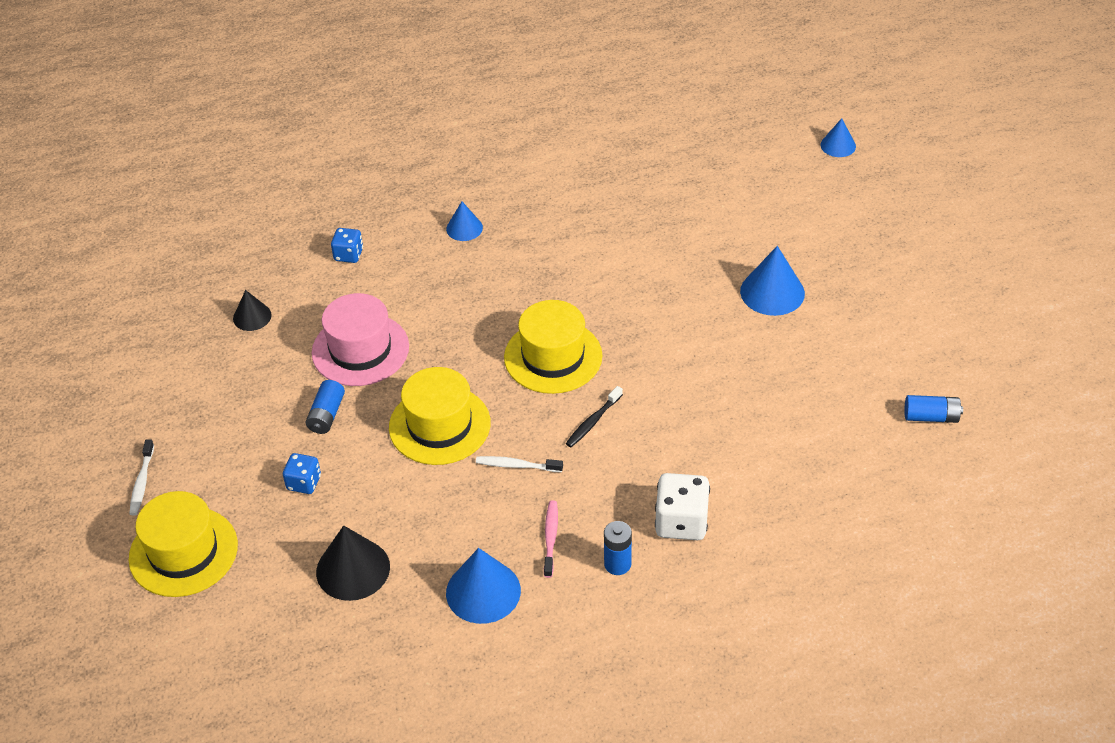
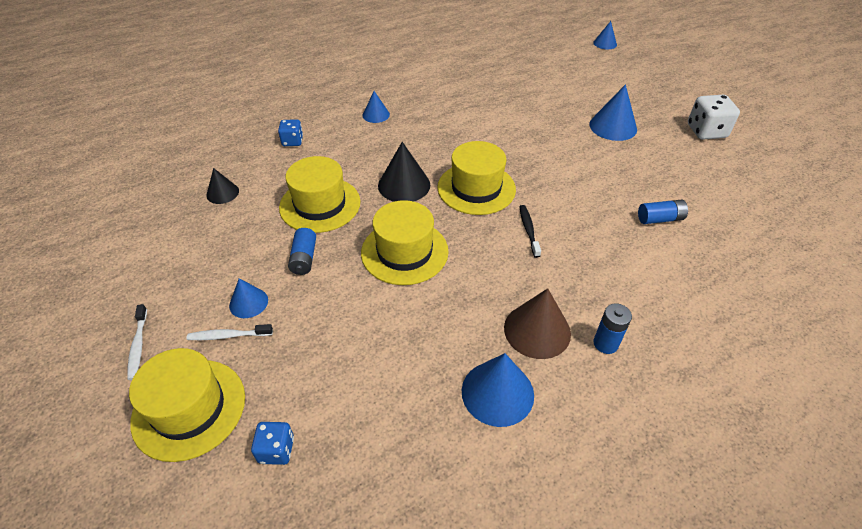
camera: 15 degrees left, 0 degrees up
(257, 456) = (248, 302): none -> blue cone
(304, 483) = (297, 319): blue dice -> blue dice (276, 450)
(353, 569) = (365, 394): black cone -> black cone (404, 185)
(360, 350) = (320, 204): pink hat -> yellow hat
(516, 465) = (482, 274): white toothbrush -> white toothbrush (228, 335)
(550, 538) = (537, 330): pink toothbrush -> brown cone
(593, 422) = (528, 230): black toothbrush -> black toothbrush turned 150 degrees clockwise
(681, 522) = (639, 297): white dice -> white dice (706, 131)
(931, 417) = (773, 189): blue battery -> blue battery (660, 219)

